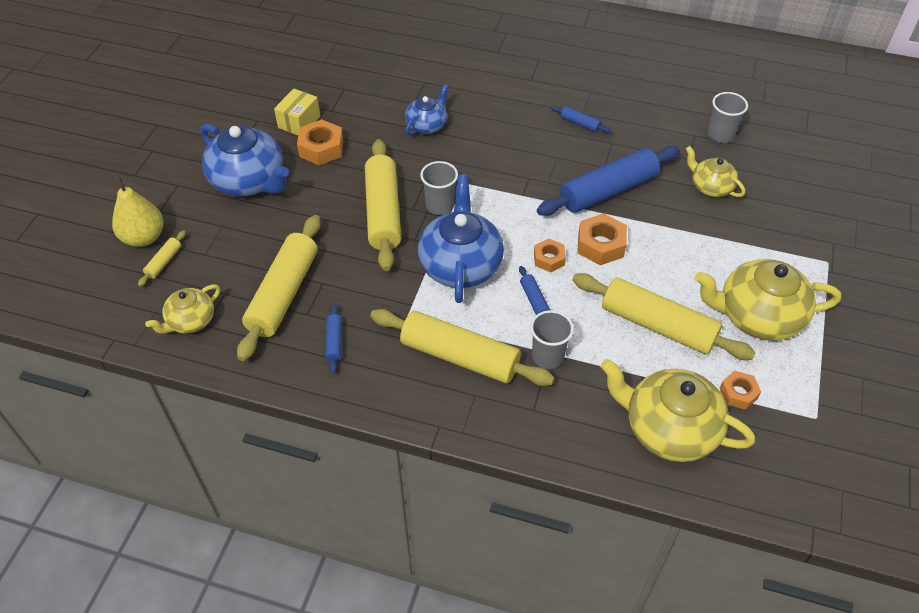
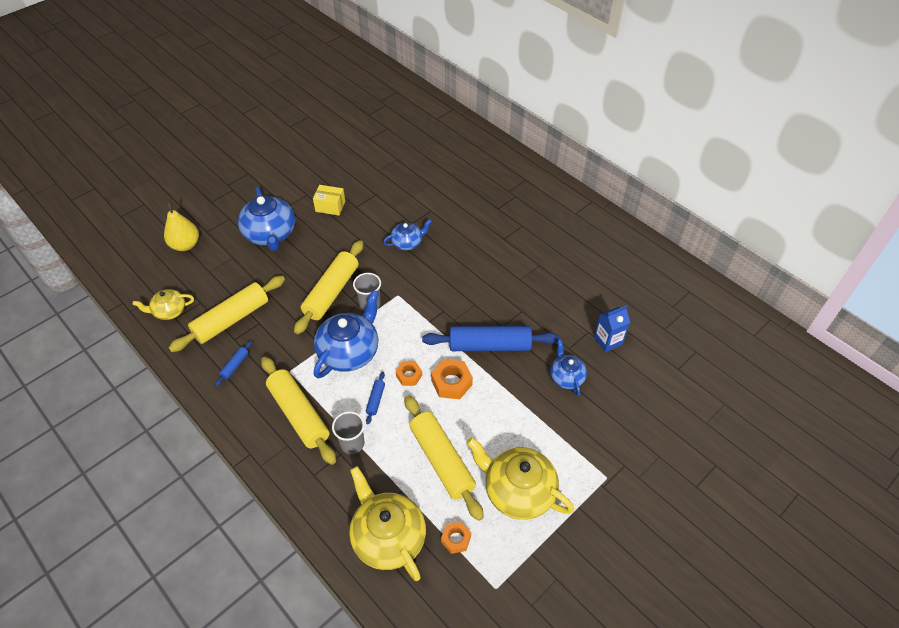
camera: 30 degrees right, 0 degrees up
(164, 262) = (184, 266): yellow rolling pin -> none
(299, 122) = (330, 206): yellow box -> yellow box turned 45 degrees clockwise
(321, 148) = (329, 230): orange nut -> none
(580, 123) = (511, 286): blue rolling pin -> none
(710, 187) = (566, 377): yellow teapot -> blue teapot
(720, 135) = (608, 341): grey cup -> blue carton

